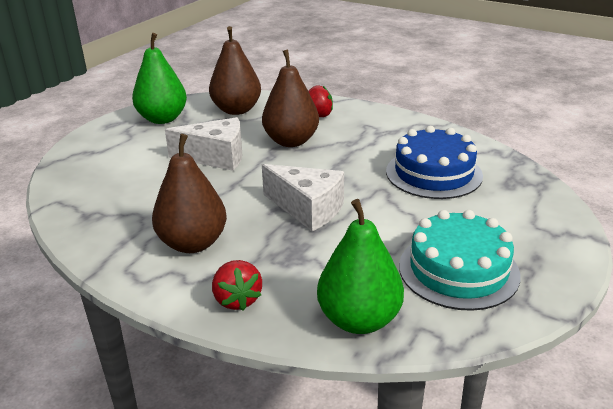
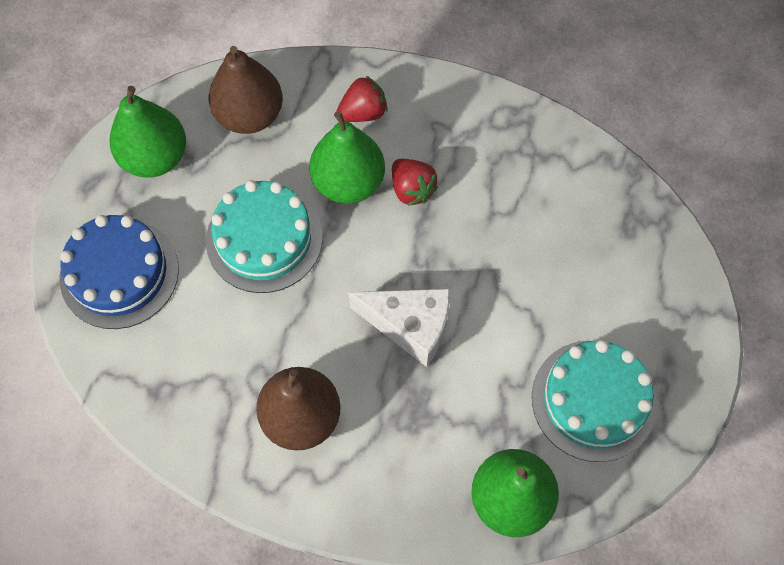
camera: 15 degrees left, 35 degrees up
(216, 157) = (264, 239): white cheese -> turquoise cake
(237, 299) = (382, 497): red strawberry -> red strawberry (412, 189)
(291, 141) = (348, 182): brown pear -> green pear
(433, 173) = (539, 222): blue cake -> blue cake (119, 273)

